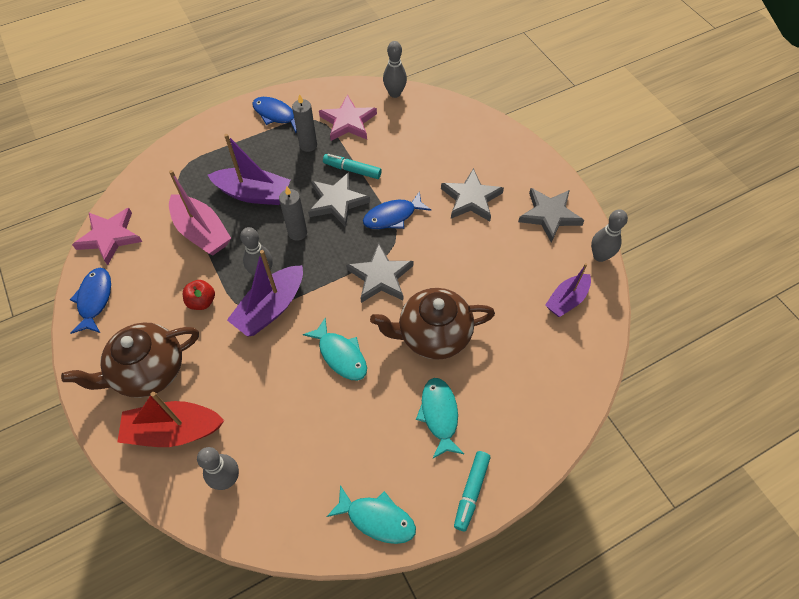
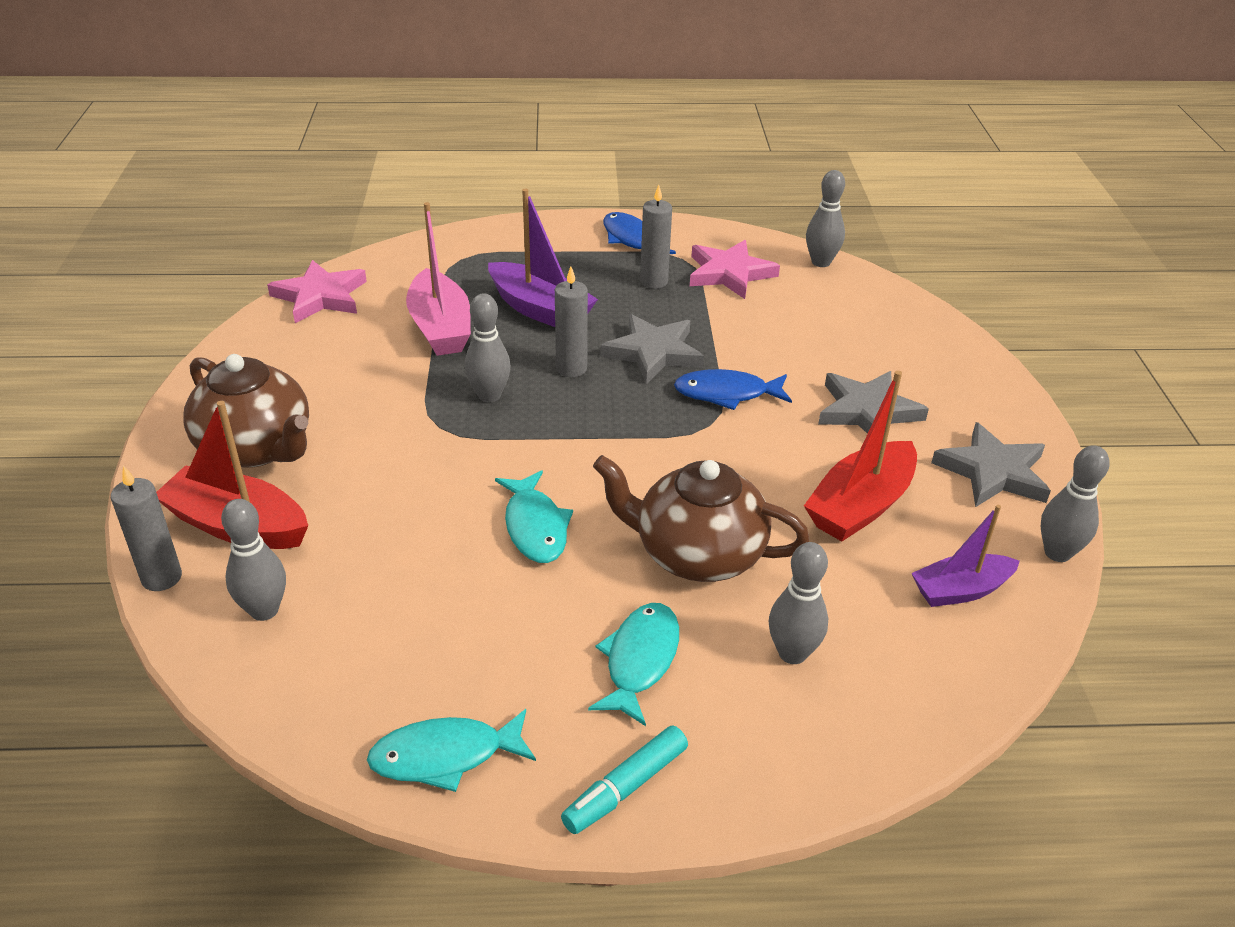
camera: 25 degrees right, 20 degrees down
(95, 299) = (251, 352): blue fish -> none
(148, 371) = (257, 448): brown teapot -> brown teapot turned 135 degrees counterclockwise
(154, 486) = (162, 577): none -> grey candle
(202, 301) = (384, 399): red apple -> none
(270, 308) = (473, 437): purple boat -> none
(352, 170) = (700, 325): turquoise marker -> none
(377, 518) = (445, 756): turquoise fish -> turquoise fish turned 120 degrees clockwise
(380, 277) = (660, 456): grey star -> none
(497, 266) = (860, 506): none -> red boat
(508, 375) = (792, 653): none -> grey bowling pin

